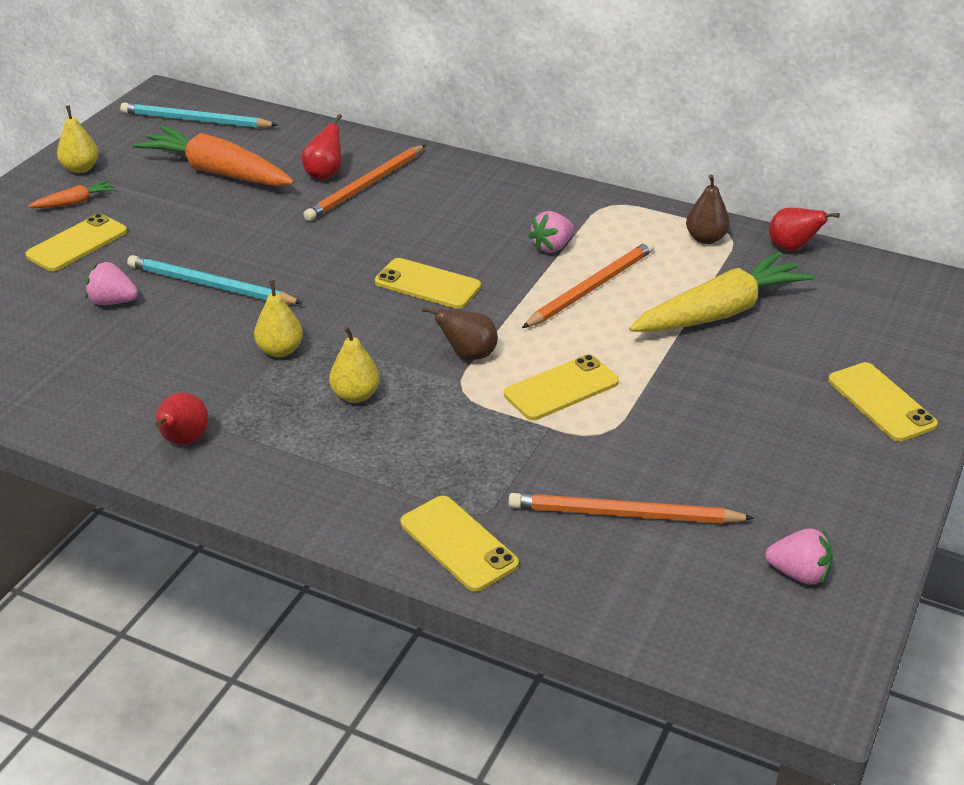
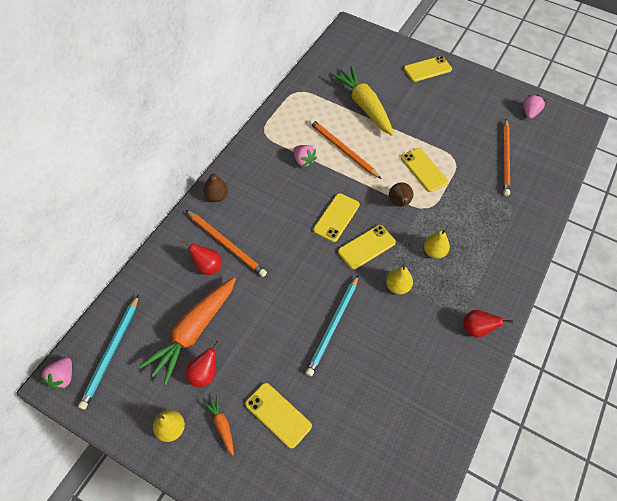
camera: 90 degrees left, 20 degrees up
(112, 301) = (348, 382): pink strawberry -> pink strawberry (62, 377)
(458, 543) = (531, 215): yellow phone -> yellow phone (366, 247)
(706, 239) = (301, 100): brown pear -> brown pear (216, 196)
(792, 248) = (312, 72): red pear -> red pear (204, 374)

